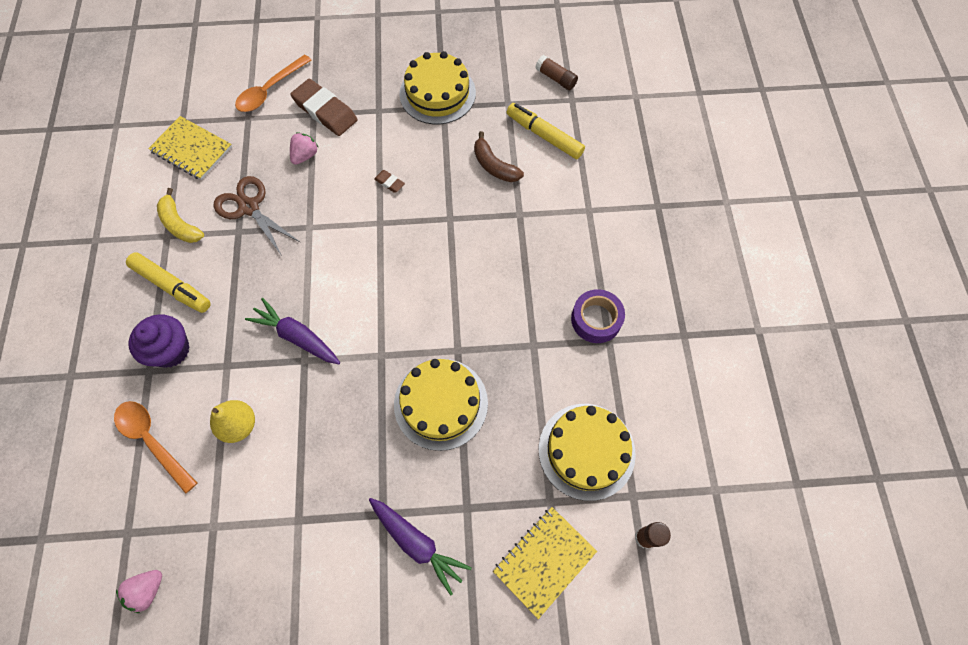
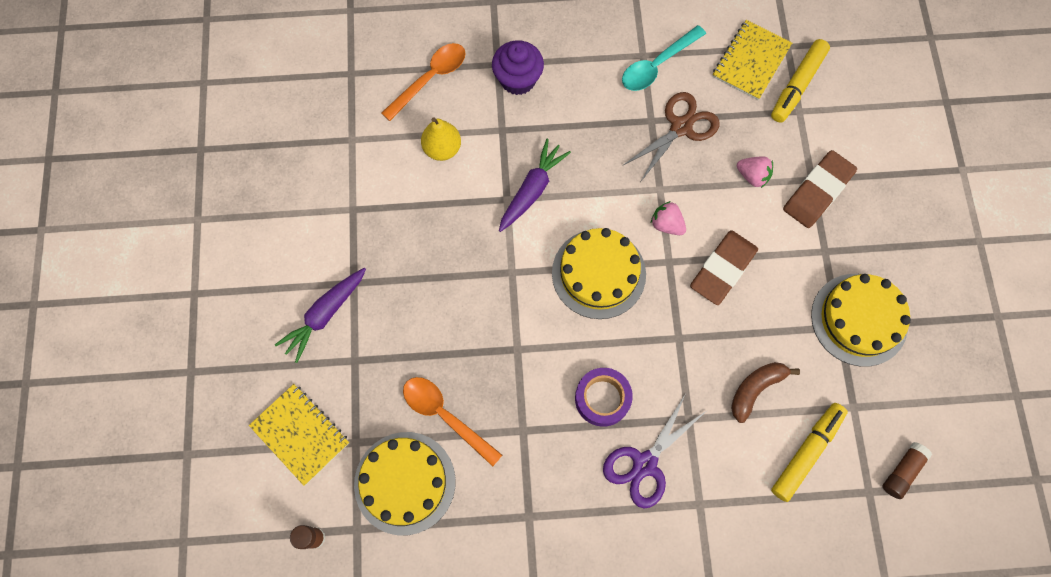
camera: 90 degrees right, 5 degrees up
(147, 590) = (303, 97): pink strawberry -> pink strawberry (666, 224)
(172, 286) = (585, 69): yellow marker -> yellow marker (797, 85)
(180, 224) = (657, 65): yellow banana -> turquoise spoon
(269, 90) = (840, 129): orange spoon -> orange spoon (445, 415)
(389, 182) = (723, 269): brown eraser -> brown eraser, size x2.25
(441, 403) = (459, 333): yellow cake -> yellow cake (598, 273)
(558, 248) = (645, 464): none -> purple scissors
(596, 319) = (554, 503): purple tape -> purple tape (602, 398)

